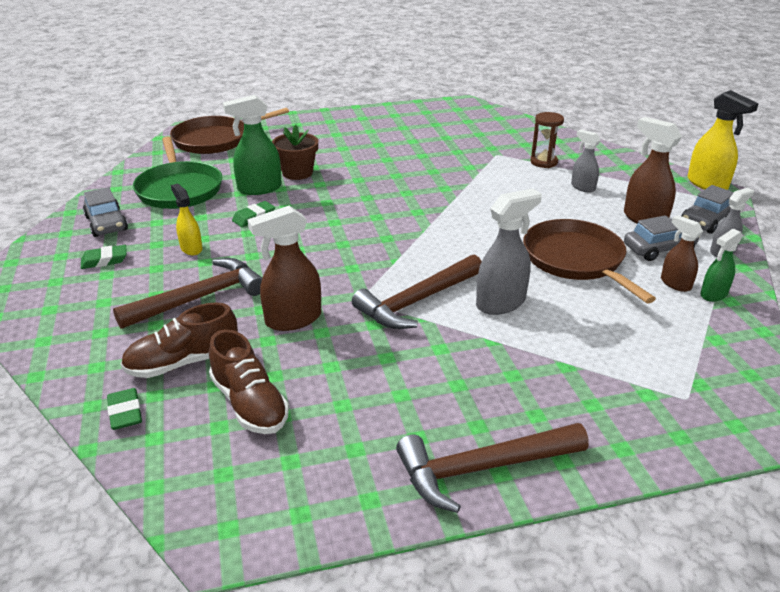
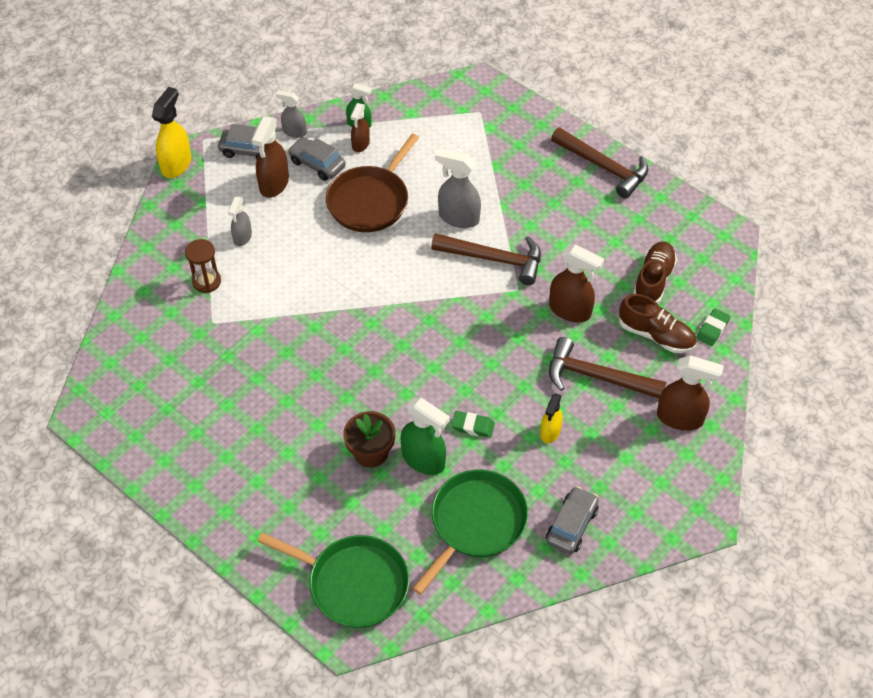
camera: 125 degrees left, 20 degrees up
(82, 325) = (680, 418): none -> brown spray bottle
(104, 260) = (613, 475): green eraser -> none
(216, 140) = (353, 583): brown pan -> green pan

